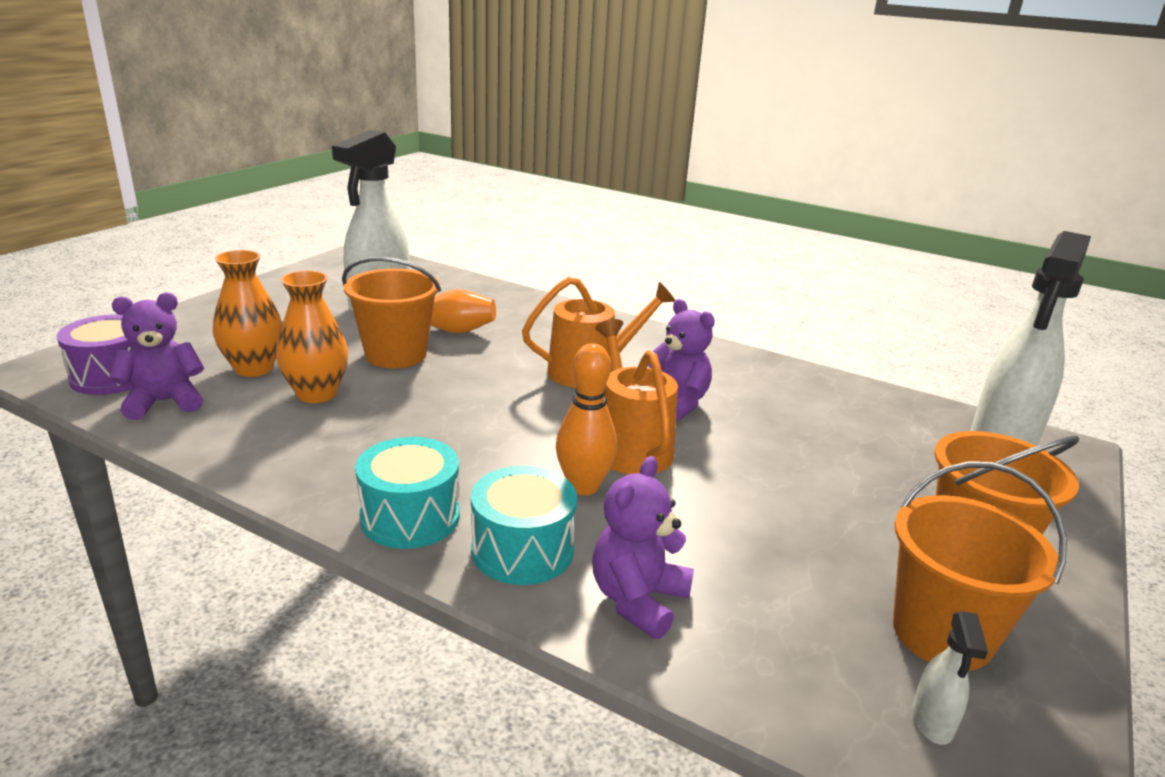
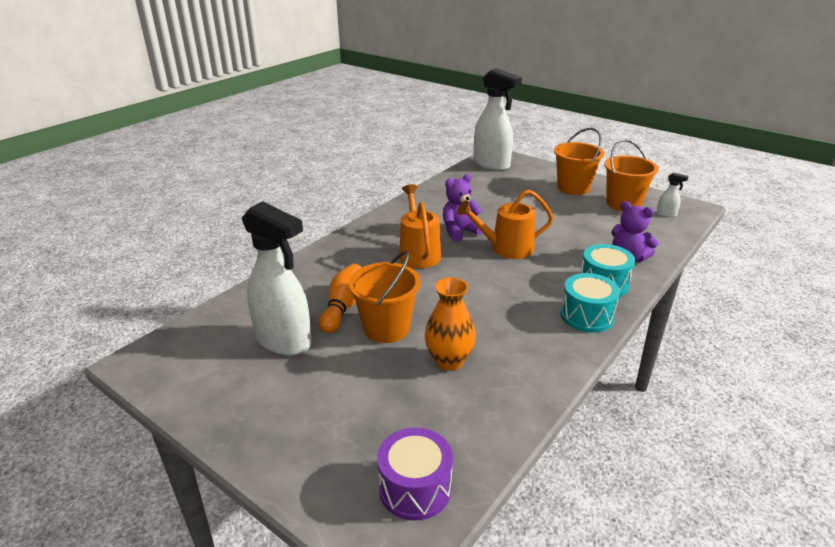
camera: 80 degrees left, 5 degrees up
(164, 402) = (464, 441): purple teddy bear -> none
(254, 368) = (405, 399): orange vase -> none
(583, 486) = (547, 264): orange bowling pin -> none

